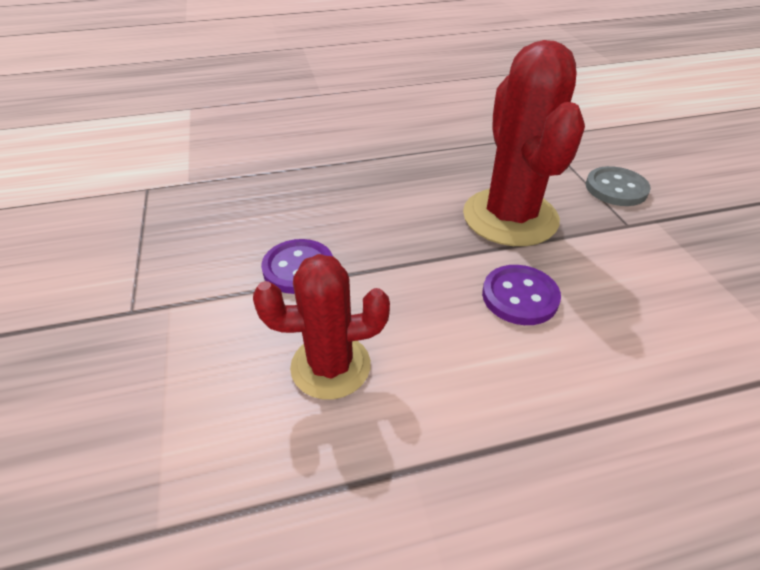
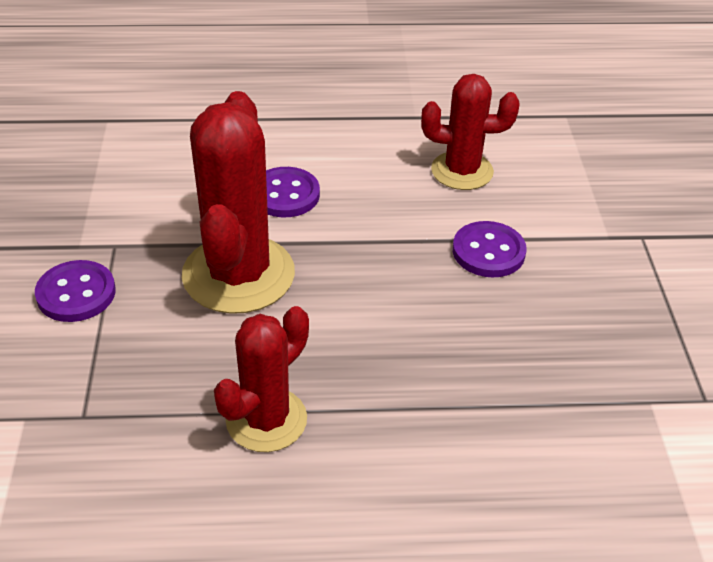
camera: 170 degrees left, 0 degrees up
(436, 145) = (266, 420): none -> red cactus
(616, 188) = (76, 293): grey button -> purple button

